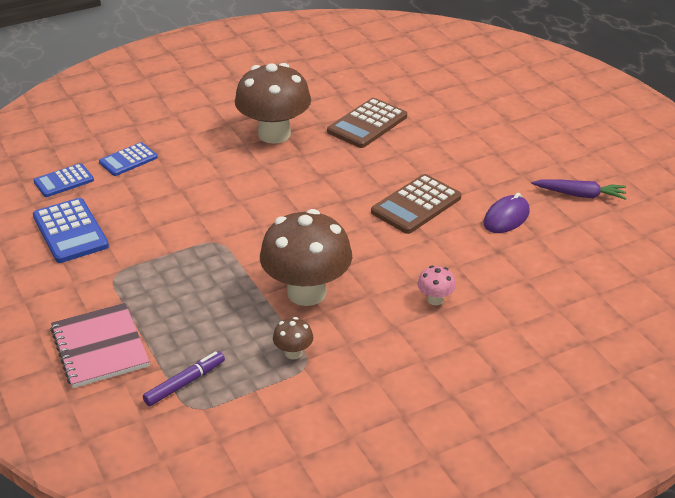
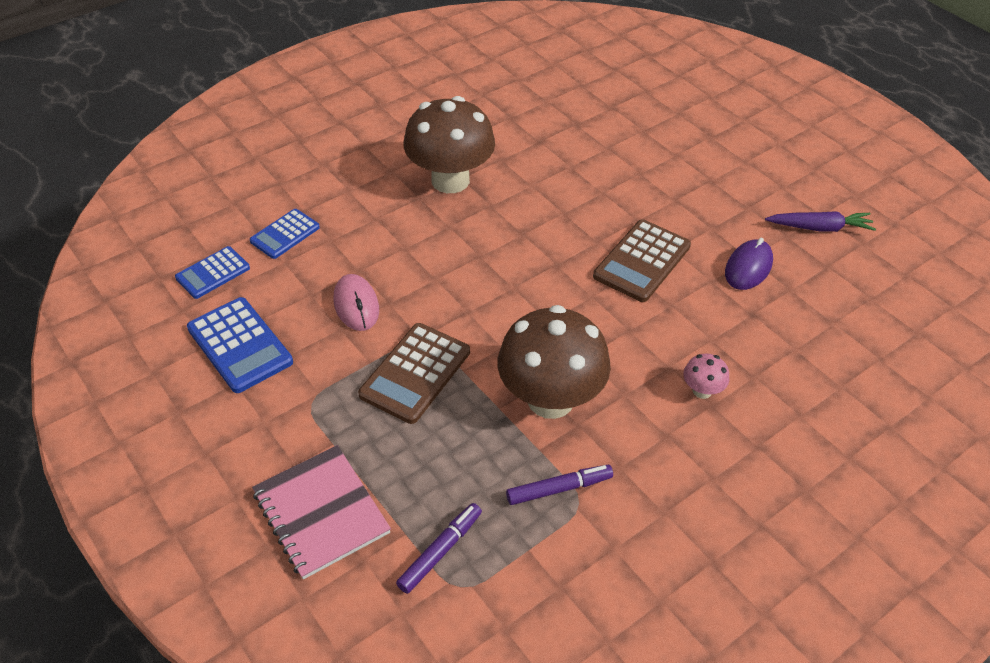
camera: 10 degrees left, 10 degrees up
(170, 213) = (356, 305): none -> pink mouse
(293, 353) = (559, 489): brown mushroom -> purple marker
(367, 124) = (554, 156): brown calculator -> brown calculator (415, 373)

